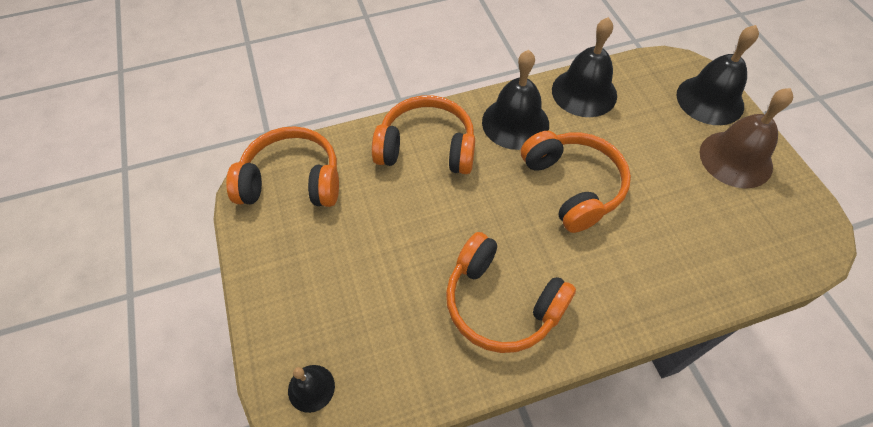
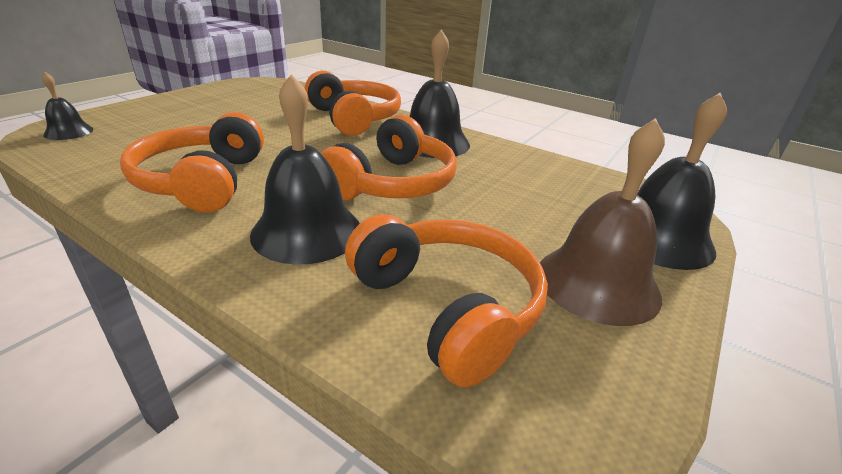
camera: 50 degrees right, 25 degrees down
(292, 180) = (267, 90): orange headphones -> orange headphones (448, 307)
(584, 92) = (524, 163): black bell -> black bell (307, 231)

